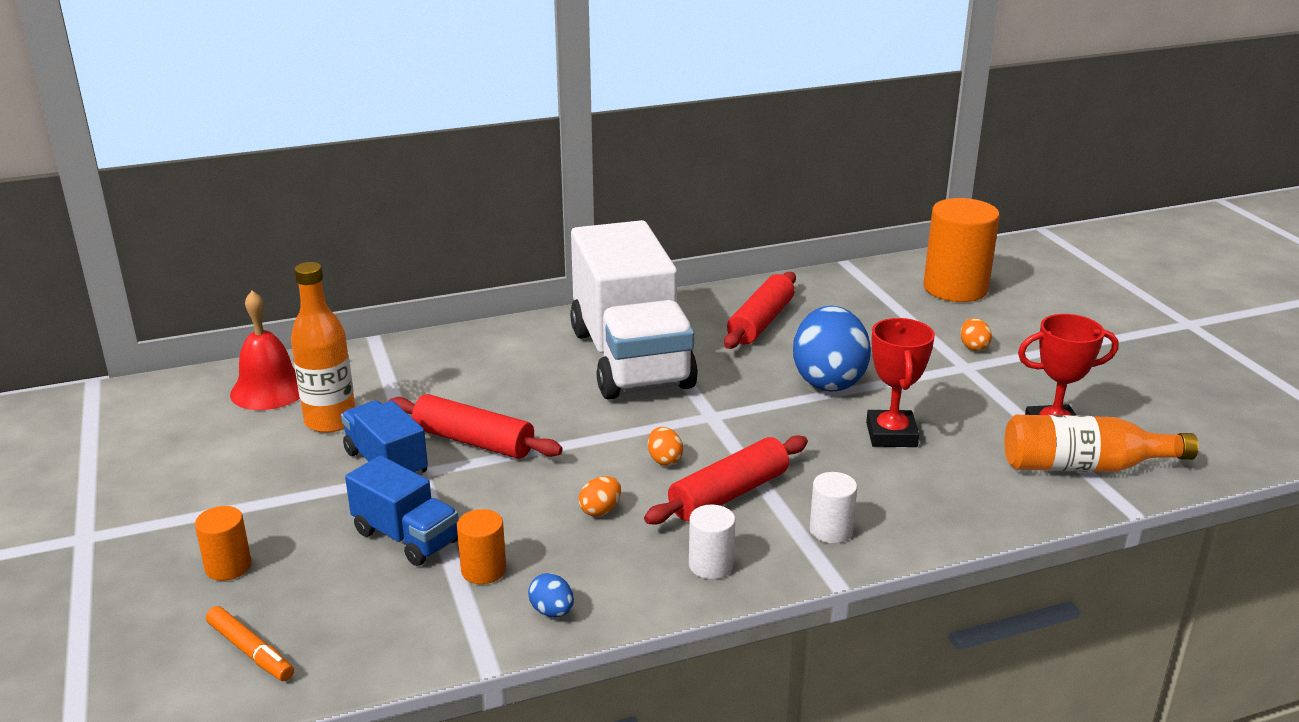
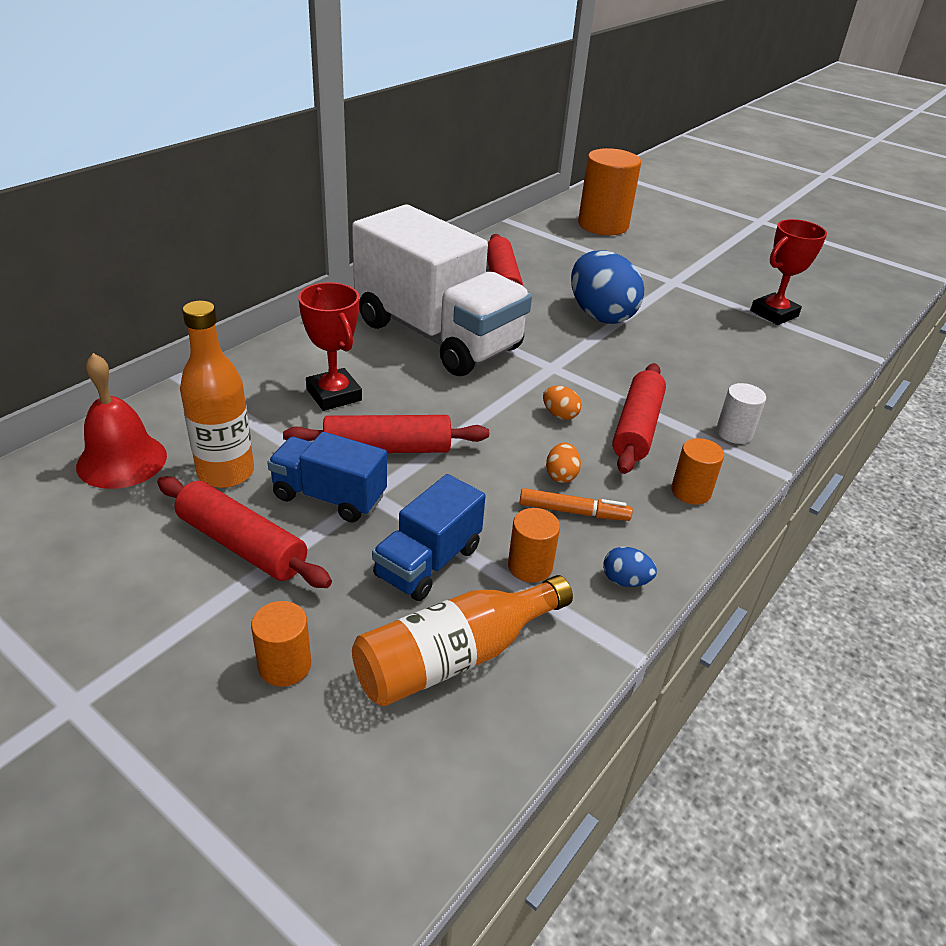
camera: 35 degrees left, 10 degrees up
(251, 651) = (409, 746): orange marker -> orange marker (573, 511)
(287, 476) = (242, 544): none -> red rolling pin
(406, 537) = (428, 562): blue truck -> blue truck turned 120 degrees clockwise
(711, 565) = (690, 492): white cylinder -> orange cylinder
(891, 435) = (687, 346): red trophy -> red trophy (334, 395)
(973, 347) = (662, 266): orange egg -> none
(1084, 466) = (819, 334): orange bottle -> orange bottle (454, 657)

